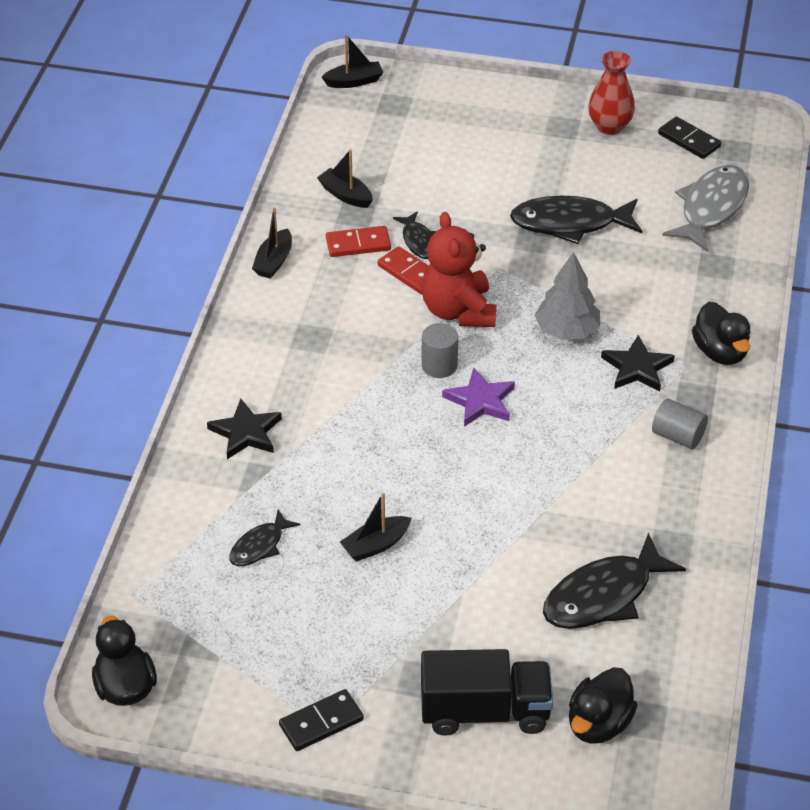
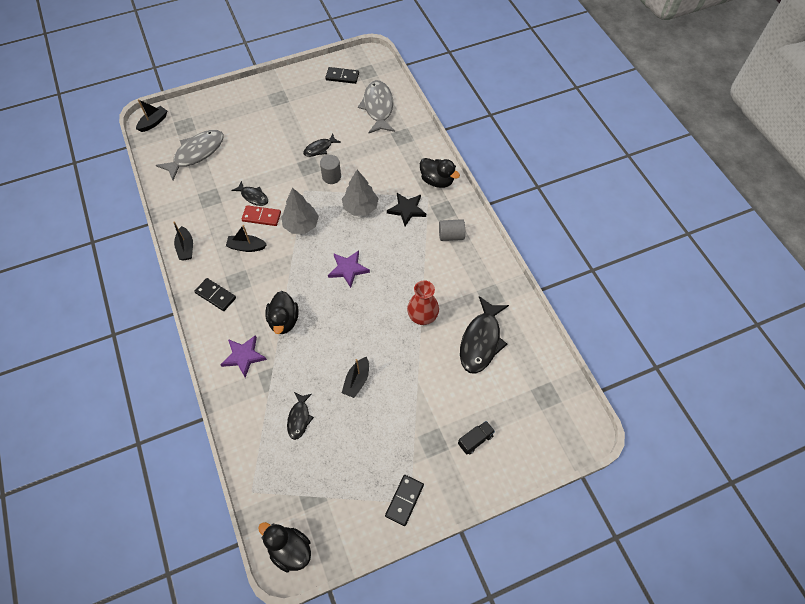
camera: 35 degrees left, 15 degrees up
(246, 432) = (244, 356): black star -> purple star
(267, 340) = (215, 295): none -> black domino
(345, 195) = (196, 189): black boat -> black boat (246, 247)
(358, 244) = (223, 214): red domino -> none
(382, 149) = (196, 154): none -> grey fish
(439, 365) = (314, 261): grey cylinder -> grey cylinder (331, 177)
(458, 311) = (301, 225): red teddy bear -> grey tree
(484, 711) = (475, 440): black truck -> black truck, size x0.50
(570, 223) = (319, 148): black fish -> black fish, size x0.54
(598, 724) = (529, 411): black duck -> black duck (284, 320)
(609, 126) = (300, 87): red vase -> red vase (422, 316)

